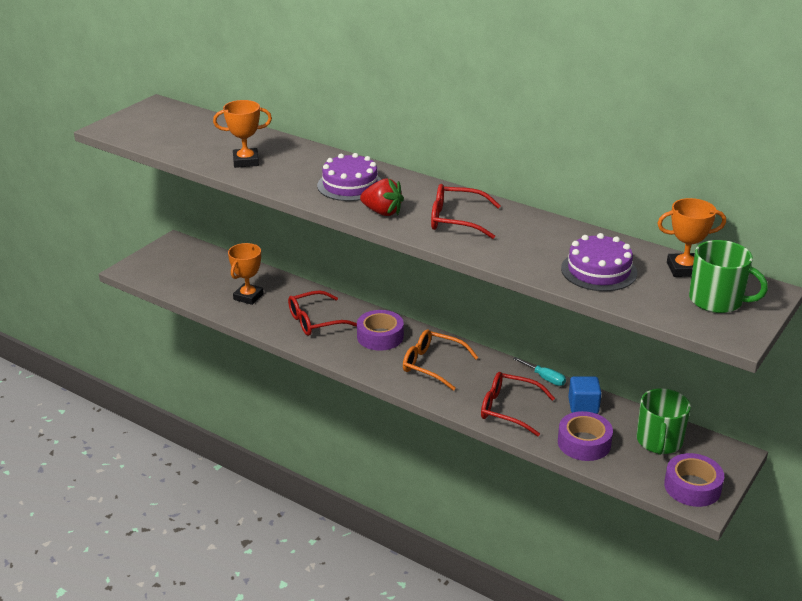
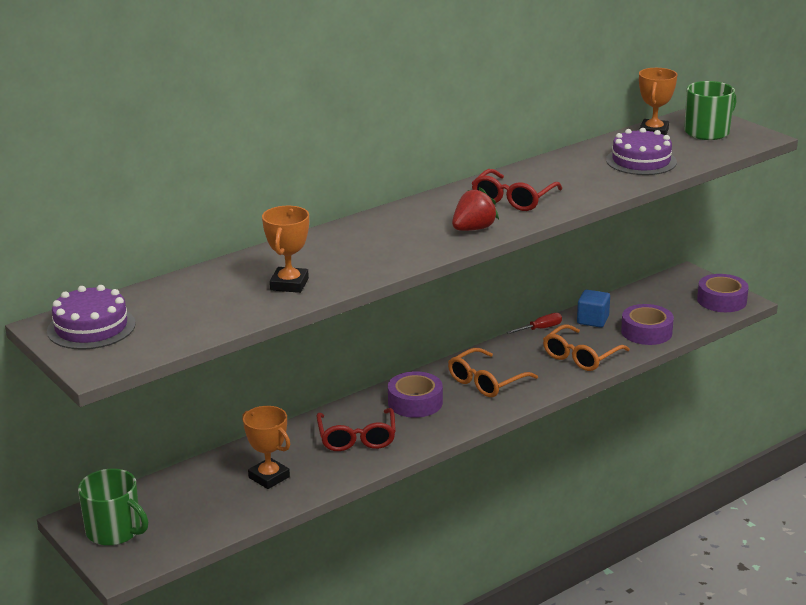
camera: 70 degrees left, 5 degrees down
(350, 185) = (399, 236): purple cake -> purple cake (91, 327)
(508, 409) = (580, 357): red glasses -> orange glasses
(545, 378) = (541, 329): turquoise screwdriver -> red screwdriver
(659, 441) = (658, 299): green mug -> green mug (114, 531)

